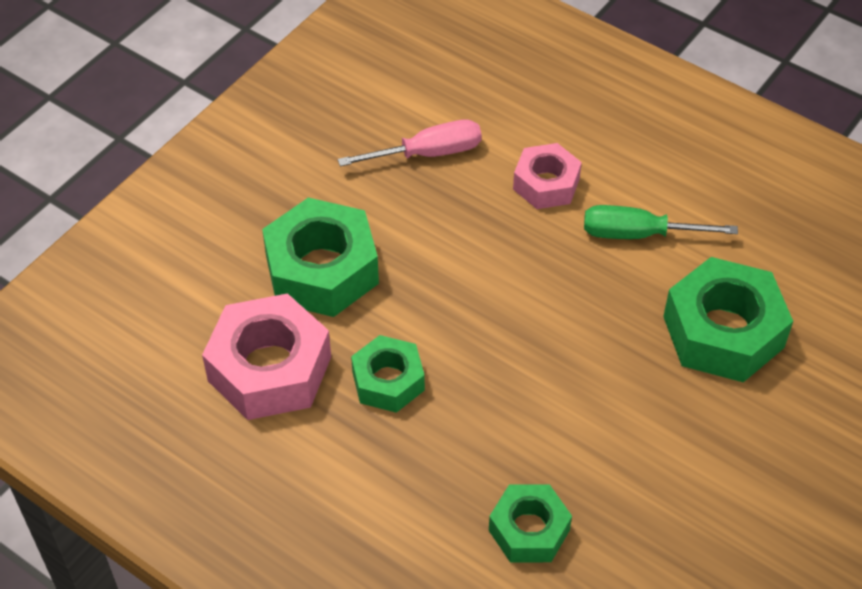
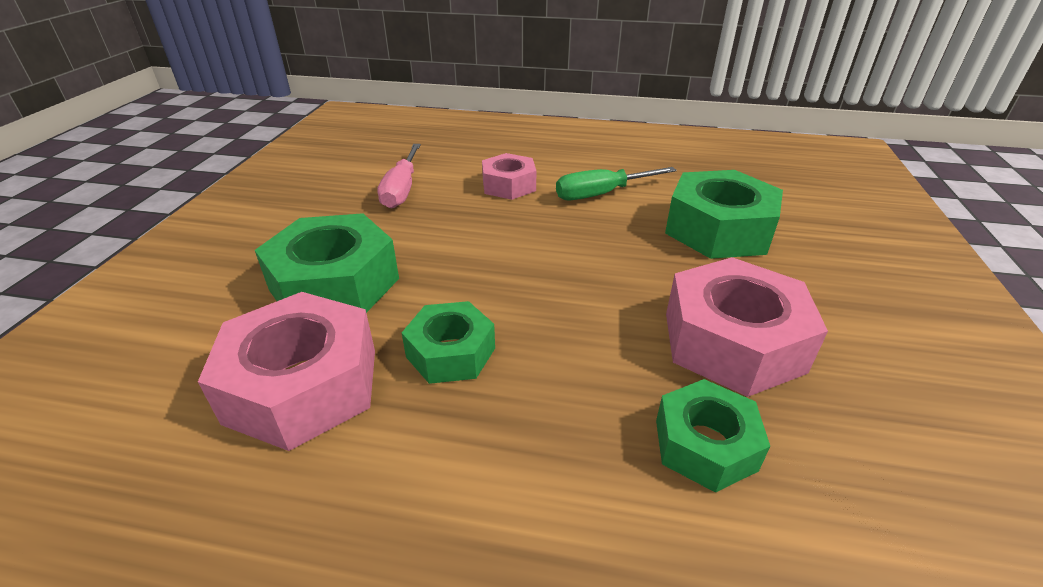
camera: 25 degrees left, 15 degrees down
(429, 153) = (401, 190): pink screwdriver -> pink screwdriver turned 135 degrees clockwise
(622, 460) = (732, 342): none -> pink nut

